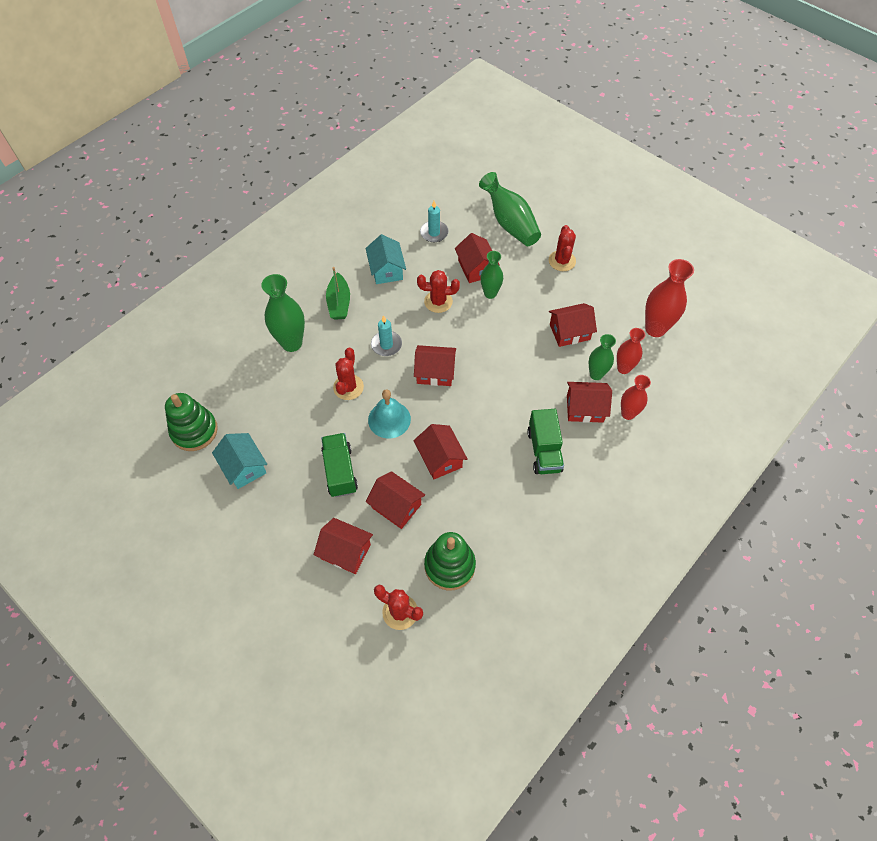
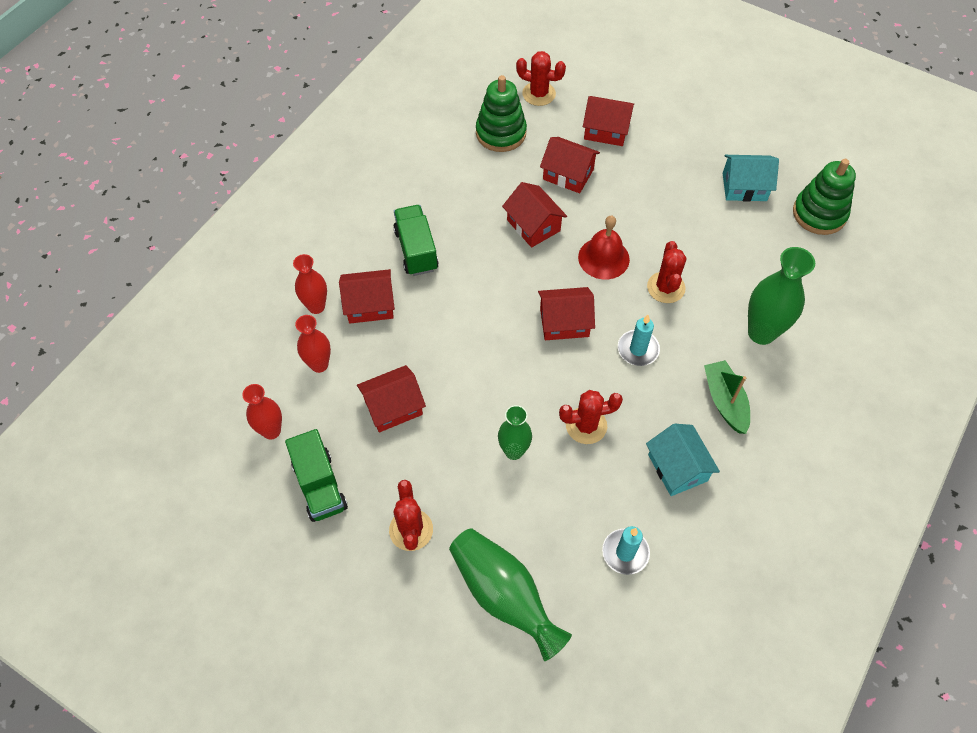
camera: 170 degrees right, 0 degrees up
(244, 467) = (744, 187): turquoise house -> turquoise house turned 45 degrees counterclockwise
(340, 471) = (639, 197): green truck -> green truck (320, 486)
(389, 419) = (603, 258): turquoise bell -> red bell
(476, 268) = (543, 493): red house -> none
(596, 374) = (356, 351): green vase -> none
(655, 329) = (271, 431): red vase -> red vase, size x0.63

